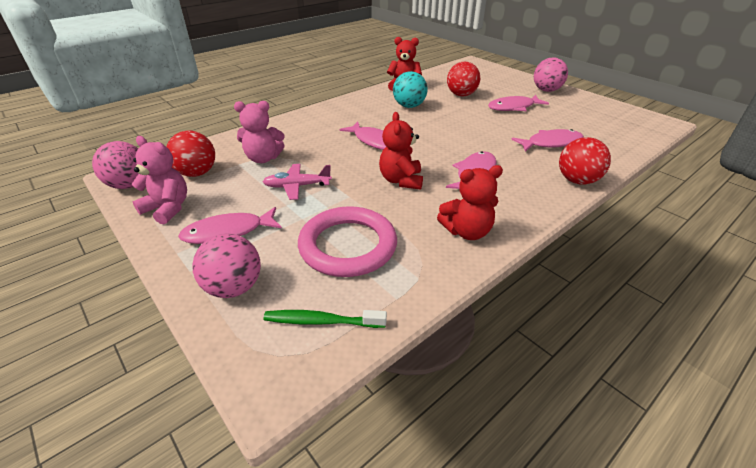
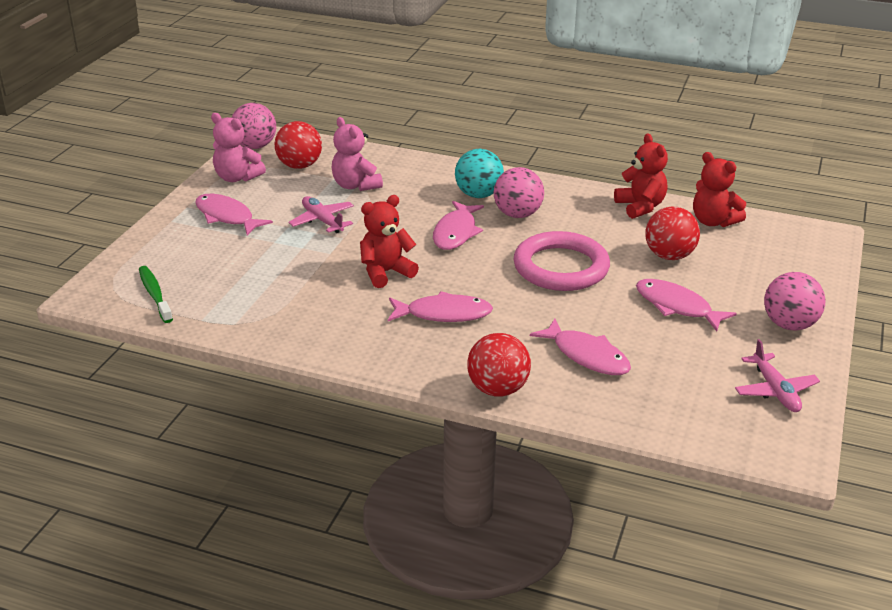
camera: 60 degrees right, 5 degrees down
(168, 208) = (237, 177): pink teddy bear -> pink teddy bear turned 120 degrees clockwise
(234, 287) = (165, 246): pink ball -> pink ball (517, 214)
(348, 246) = (252, 277): pink ring -> pink ring (561, 267)
(409, 106) = (580, 227): turquoise ball -> turquoise ball (478, 195)
(467, 231) = (323, 333): red teddy bear -> red teddy bear (713, 221)
(604, 109) = (775, 391): none -> pink plane

